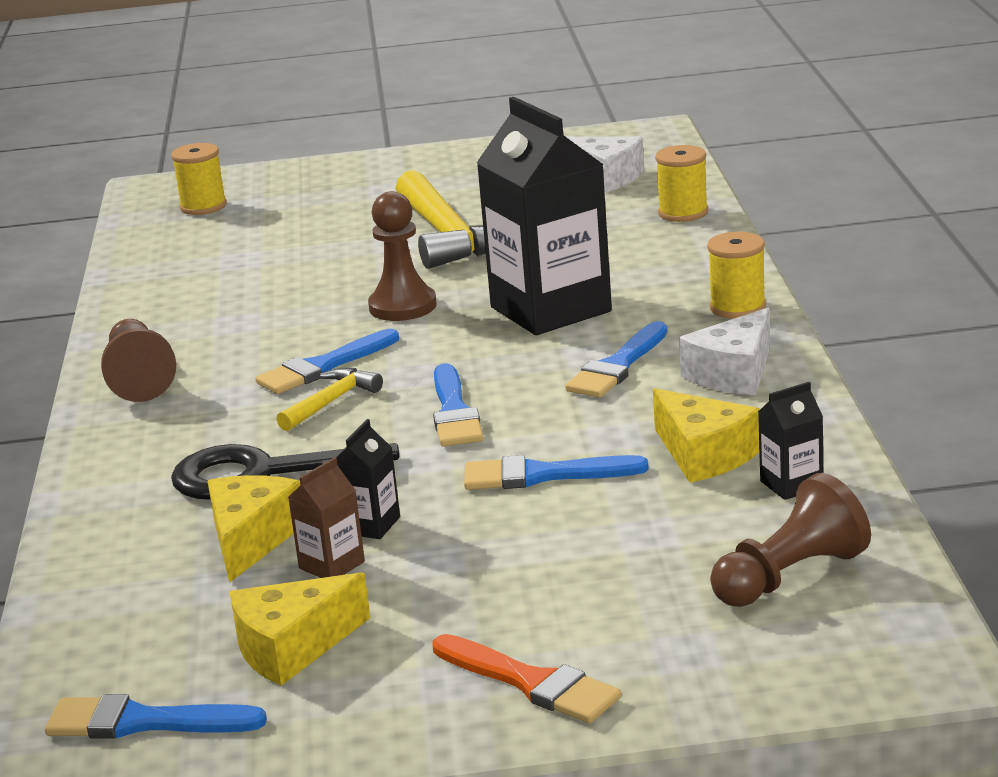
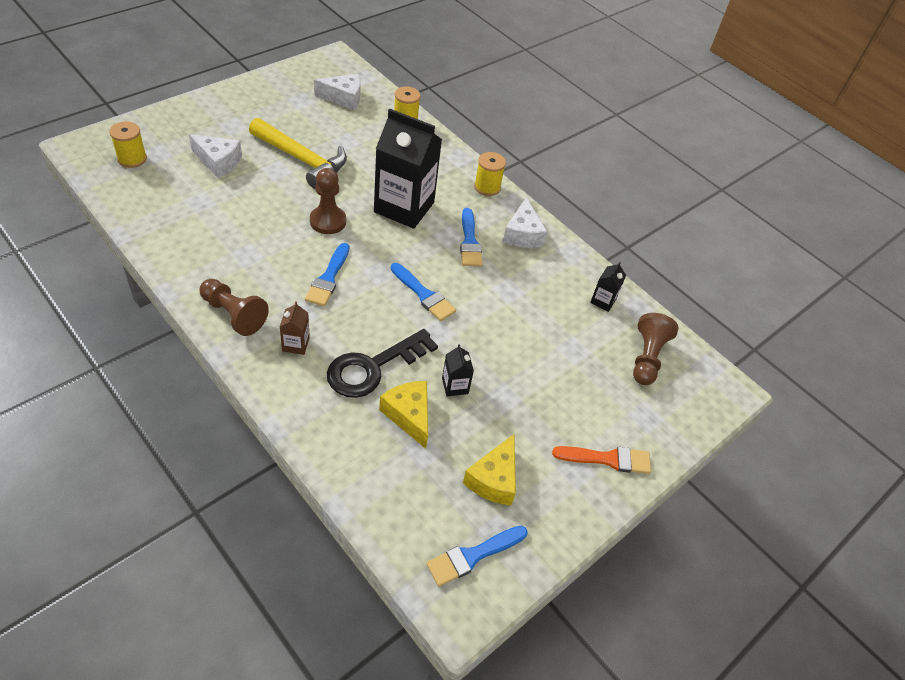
camera: 45 degrees left, 25 degrees up
(318, 223) = (218, 162): none -> white cheese
(331, 402) = (357, 304): yellow hammer -> none
(332, 565) = (462, 419): brown carton -> brown carton (296, 344)
(543, 475) = (501, 326): blue brush -> none
(704, 455) = (555, 292): yellow cheese -> none

